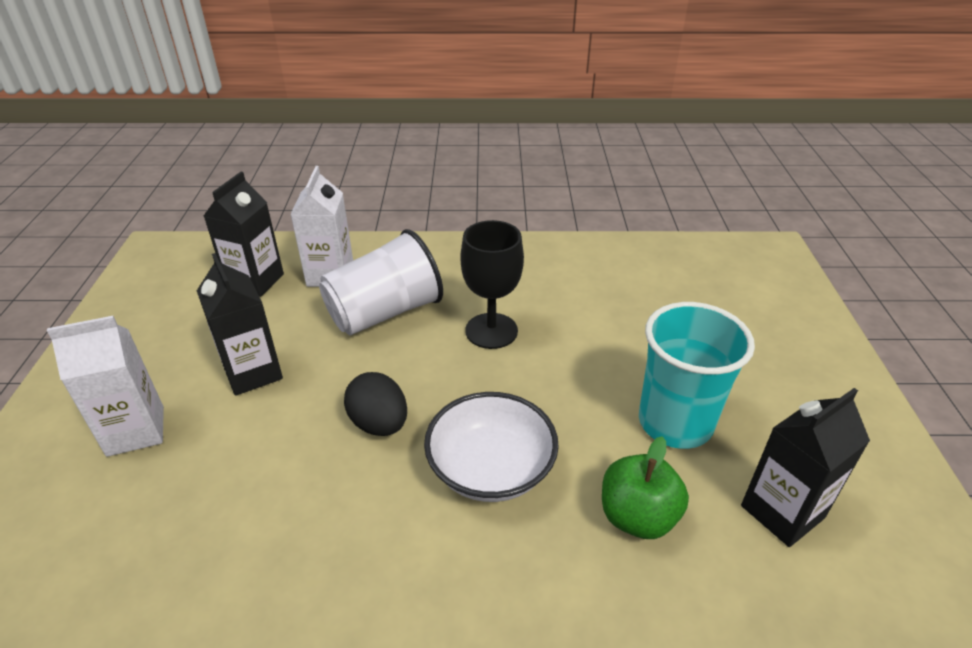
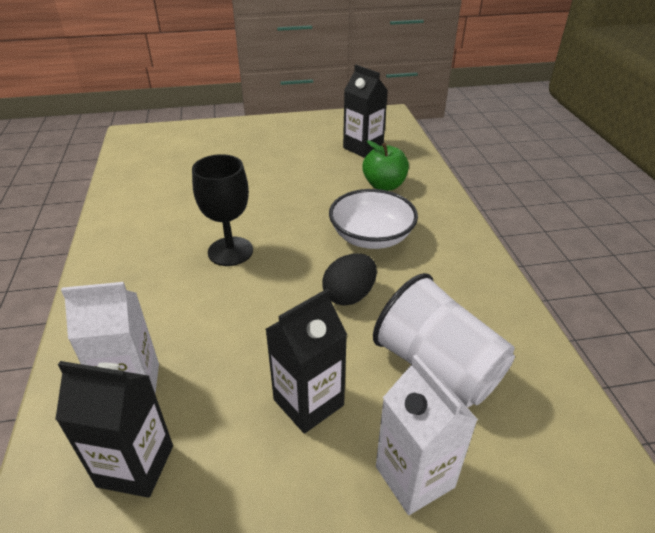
camera: 100 degrees left, 0 degrees up
(384, 313) = (206, 322): white cup -> white cup (437, 367)
(675, 422) = (311, 173): turquoise cup -> none

